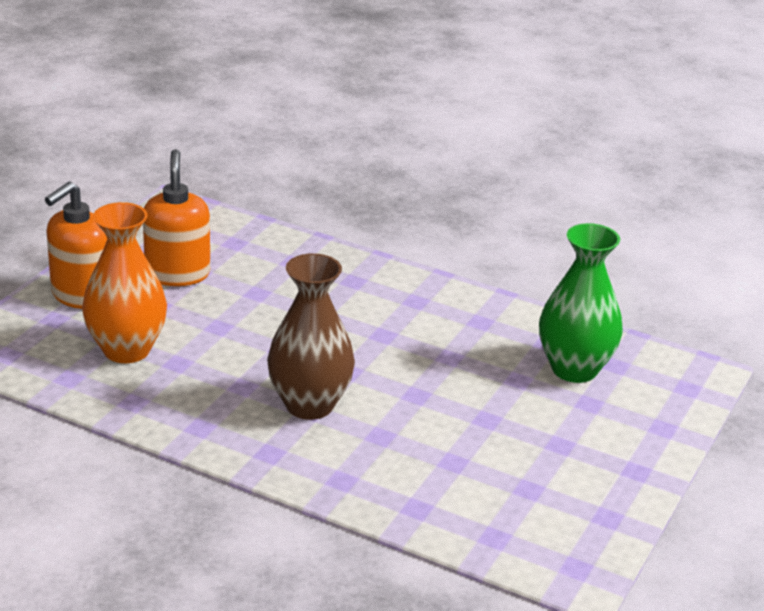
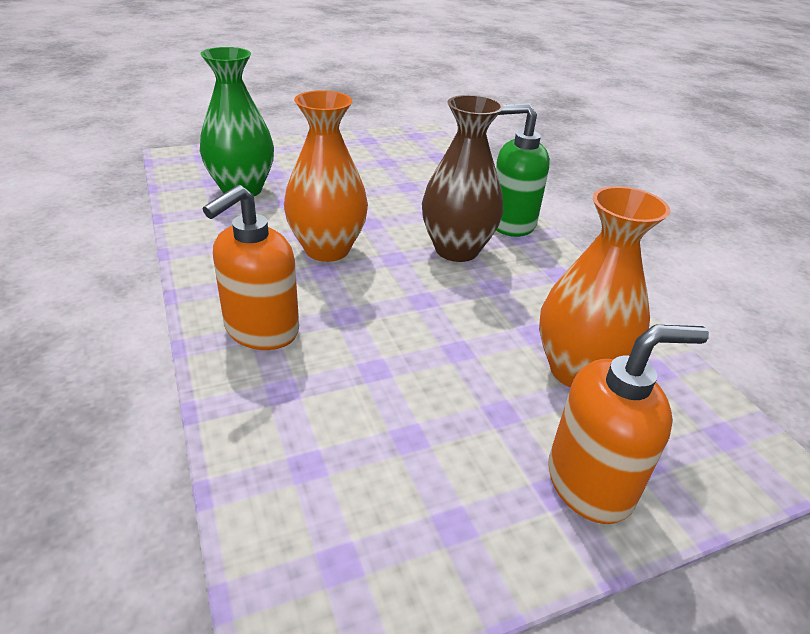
camera: 140 degrees left, 5 degrees up
(177, 274) = (435, 449): orange soap dispenser -> orange soap dispenser (261, 330)
(296, 465) = (510, 223): none -> green soap dispenser
(407, 351) = (327, 249): none -> orange vase

